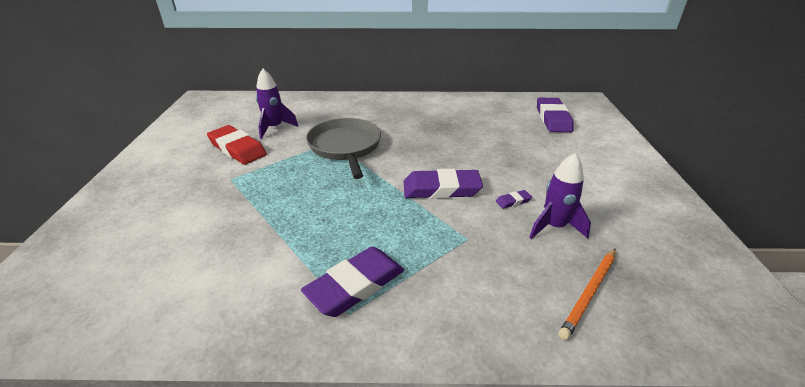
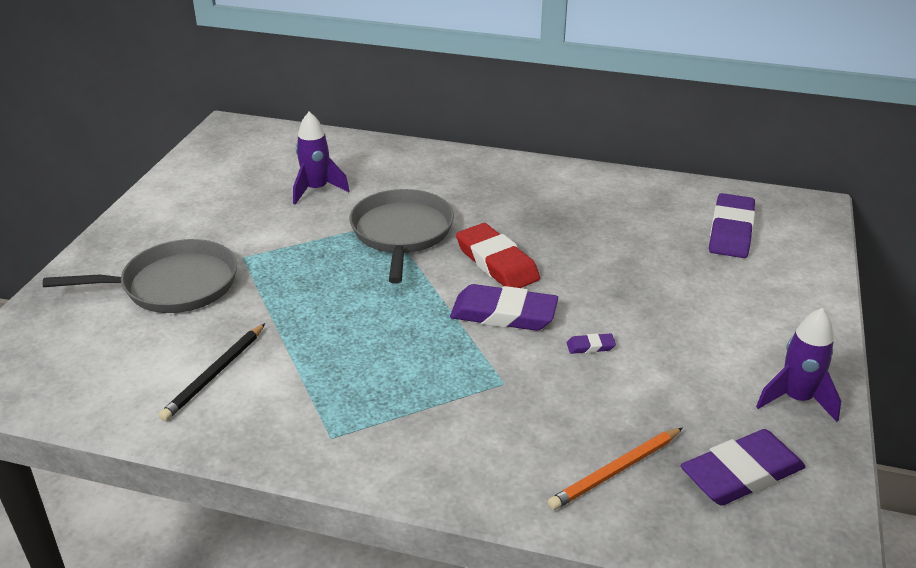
camera: 15 degrees right, 0 degrees up
(177, 207) = (174, 285): none -> grey pan
(228, 276) = (215, 374): none -> black pencil
(237, 149) = (261, 215): red eraser -> red eraser (497, 263)
(355, 285) = (348, 410): purple eraser -> purple eraser (741, 473)
(554, 227) = (624, 388): purple rocket -> purple rocket (796, 399)

